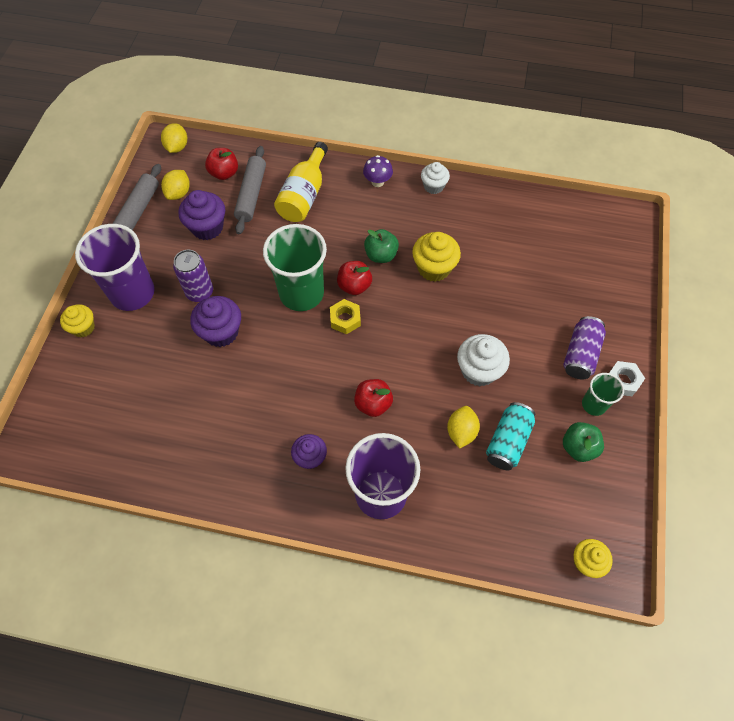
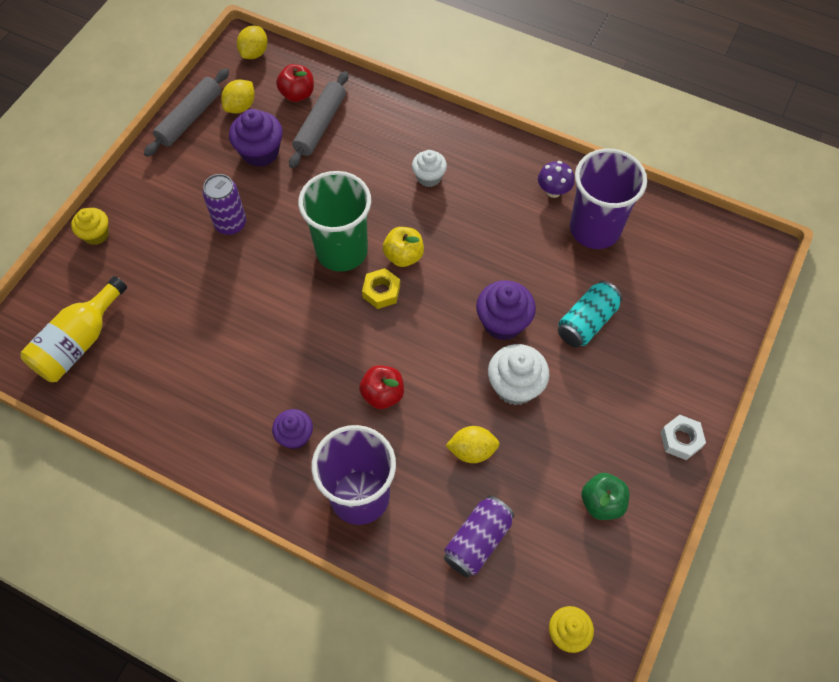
camera: 15 degrees right, 0 degrees up
(132, 293) = (158, 208): purple cup -> purple cup (595, 229)
(221, 332) = (240, 274): purple cupcake -> purple cupcake (503, 322)
(304, 195) = (379, 138): yellow bottle -> yellow bottle (79, 342)
(354, 286) = (403, 256): red apple -> yellow apple
(377, 182) = (468, 141): purple mushroom -> purple mushroom (553, 191)
(381, 255) = (445, 227): green apple -> none
(433, 186) = (532, 160): white cupcake -> white cupcake (429, 177)
(434, 268) = (501, 256): yellow cupcake -> none
(461, 432) = (472, 450): yellow lemon -> yellow lemon turned 60 degrees clockwise
(508, 441) = (522, 475): turquoise can -> turquoise can (587, 322)
(580, 354) = (641, 397): purple can -> purple can (477, 541)
(594, 404) = (637, 458): green cup -> none

